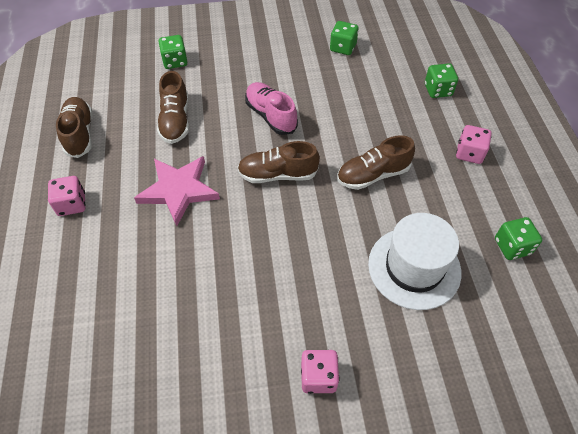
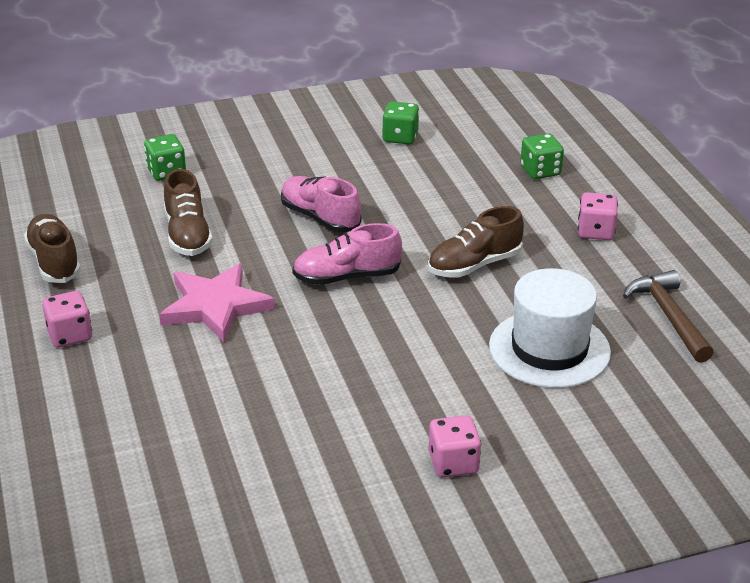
camera: 10 degrees left, 20 degrees down
(278, 174) = (347, 277): brown shoe -> pink shoe
(512, 246) = (668, 316): green dice -> brown hammer

